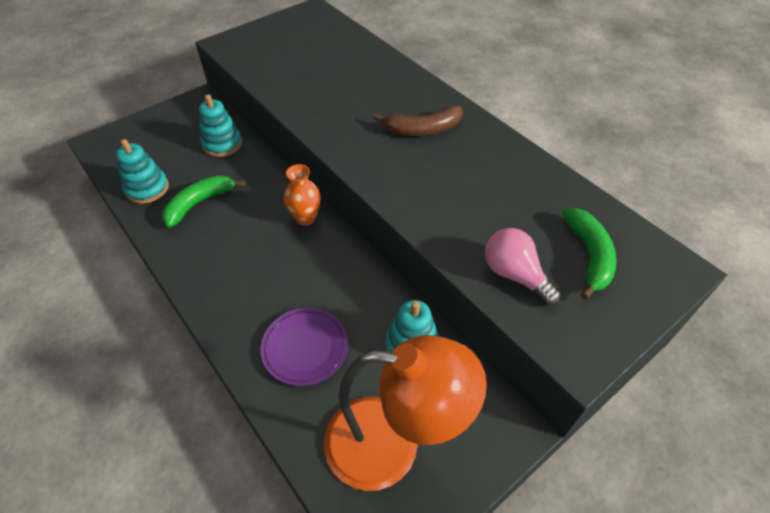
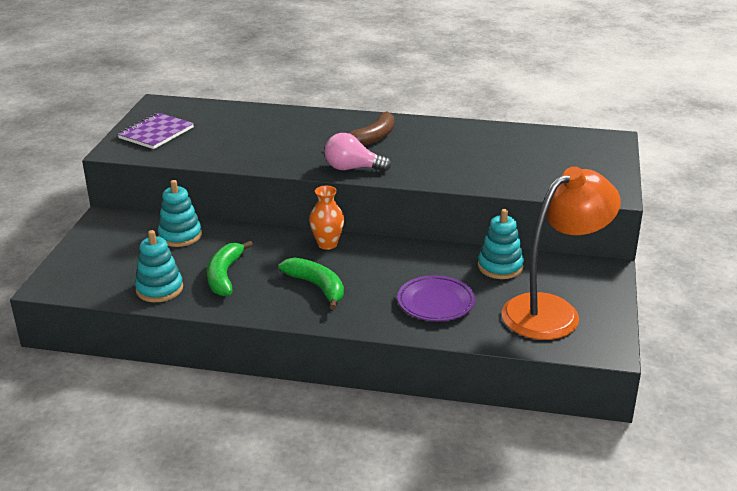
camera: 40 degrees left, 20 degrees down
(272, 39) = (156, 133): none -> purple notebook
(514, 275) = (535, 178): pink light bulb -> pink light bulb (352, 168)
(589, 255) = (561, 153): green banana -> green banana (317, 287)

